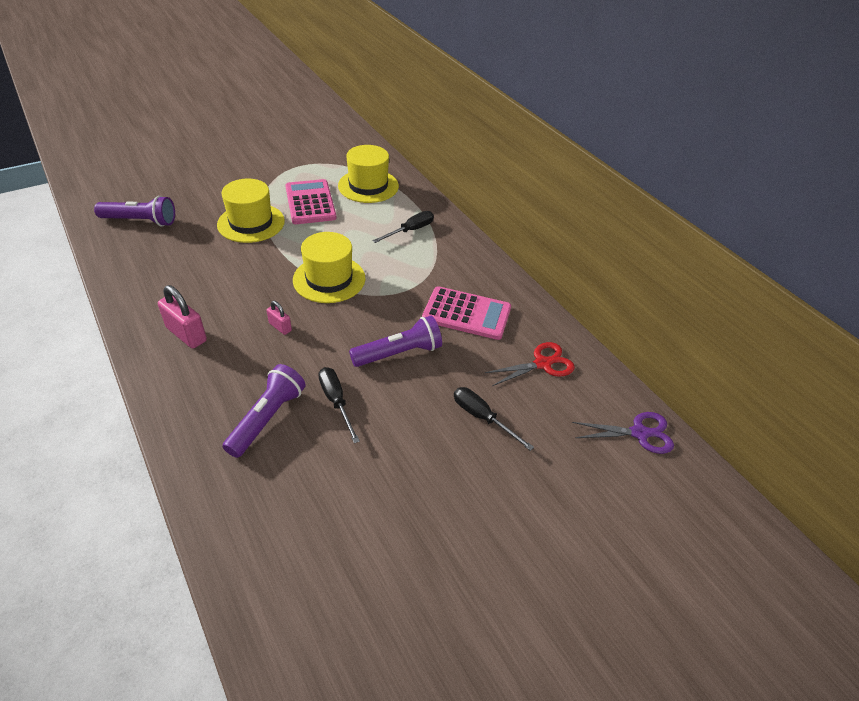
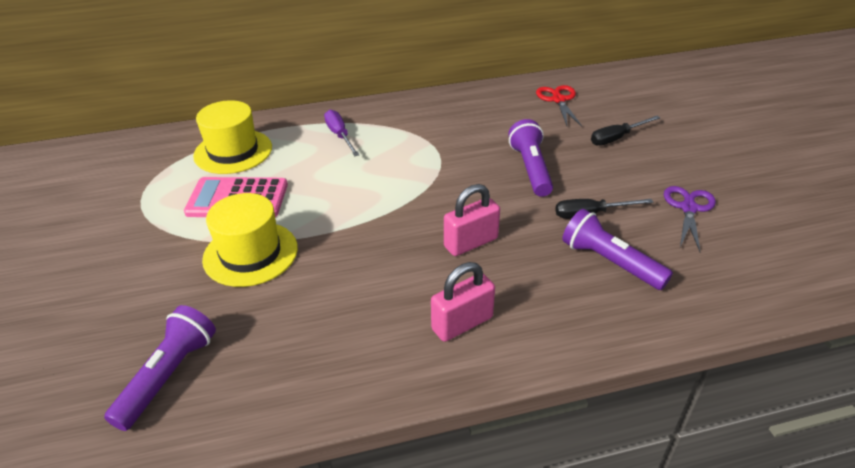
camera: 70 degrees left, 5 degrees down
(280, 327) = (471, 243): pink padlock -> pink padlock, size x1.79
(329, 279) = (400, 199): yellow hat -> none
(410, 231) = (340, 135): black screwdriver -> purple screwdriver
(466, 314) = (485, 124): pink calculator -> none
(639, 433) = (636, 77): purple scissors -> purple scissors (688, 208)

